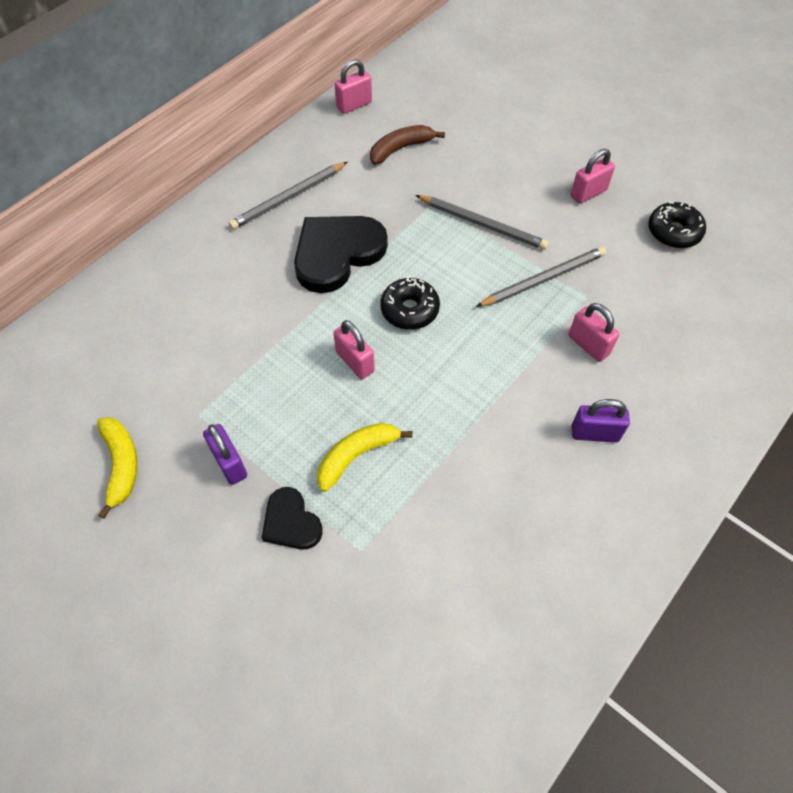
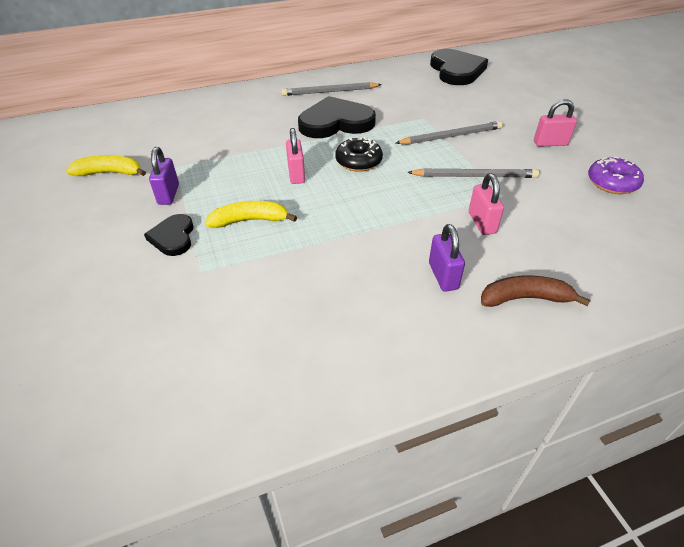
camera: 30 degrees right, 15 degrees down
(121, 465) = (110, 173): yellow banana -> yellow banana turned 105 degrees counterclockwise
(354, 105) = (410, 65): pink padlock -> none
(401, 149) = (424, 89): brown banana -> brown banana (525, 298)
(417, 97) = (456, 70): none -> black heart
(482, 224) = (450, 136): grey pencil -> grey pencil turned 75 degrees counterclockwise
(594, 433) = (443, 276): purple padlock -> purple padlock turned 45 degrees clockwise
(673, 232) = (612, 183): black donut -> purple donut

